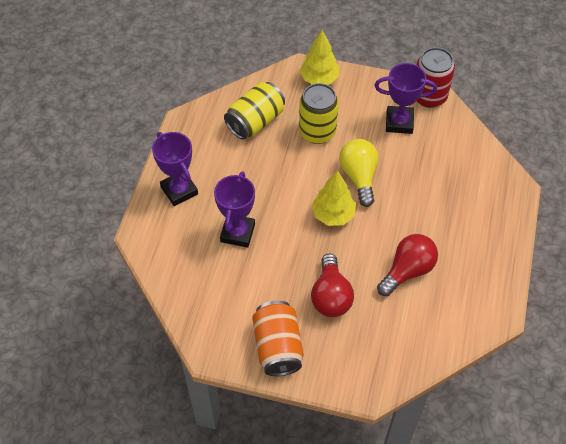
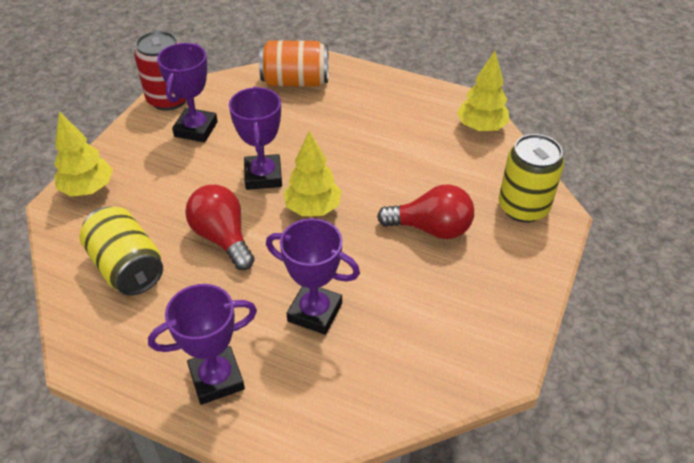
camera: 80 degrees left, 10 degrees down
(277, 347) = (499, 291): orange can -> orange can (295, 82)
(317, 132) = (176, 204): yellow can -> yellow can (523, 207)
(359, 177) = (263, 176): yellow light bulb -> purple trophy
(407, 270) = (406, 157): red light bulb -> red light bulb (222, 237)
(465, 325) = (481, 127): none -> yellow tree

